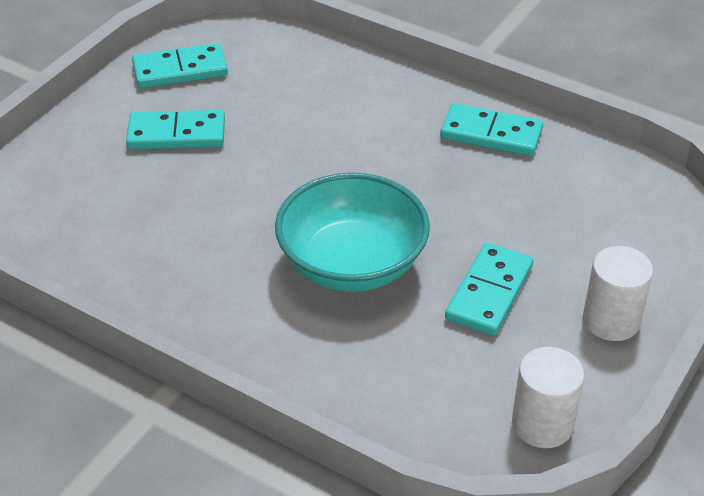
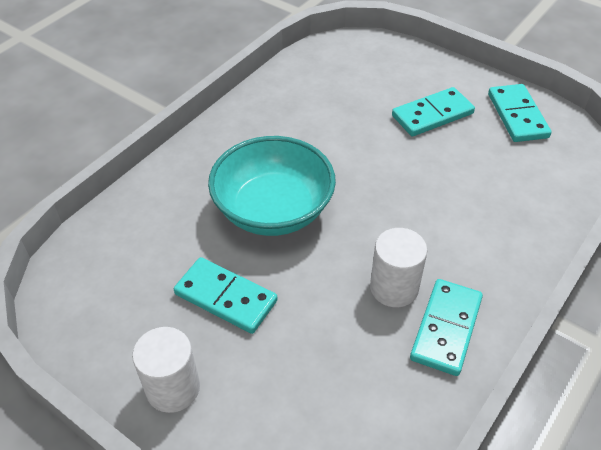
camera: 95 degrees right, 5 degrees up
(176, 134) = (432, 115): turquoise domino -> turquoise domino turned 60 degrees clockwise
(542, 424) = (76, 314): white cylinder -> white cylinder (394, 288)

